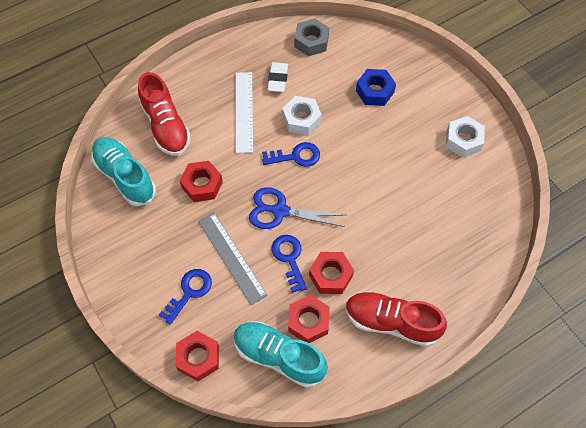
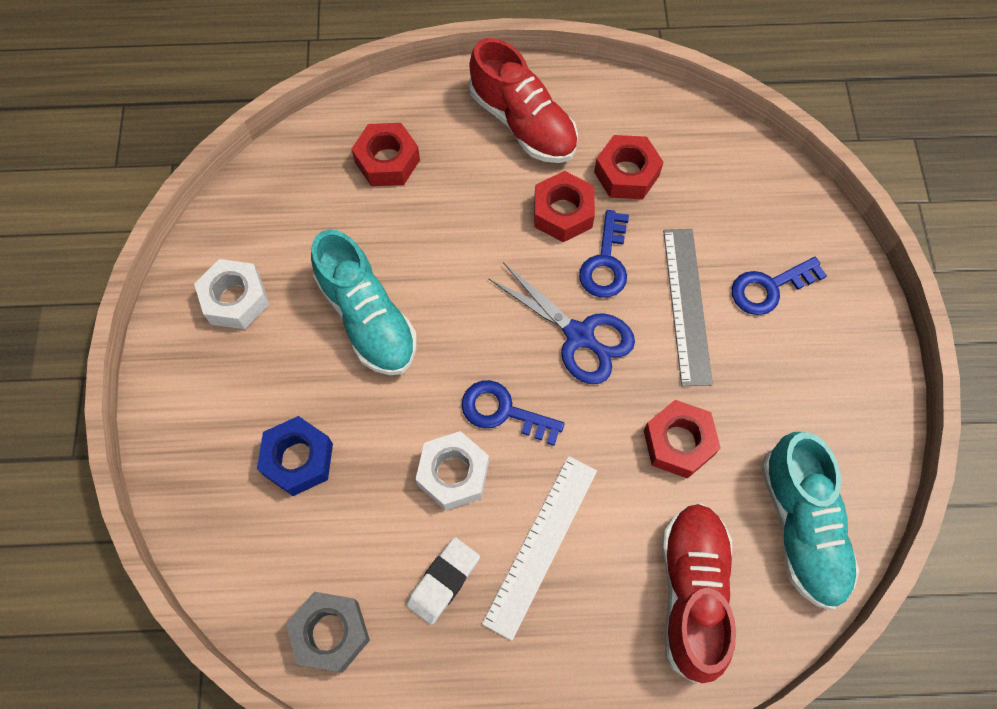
camera: 150 degrees left, 5 degrees up
(198, 358) = (792, 201): red nut -> red nut (387, 161)
(279, 357) = (687, 154): turquoise shoe -> turquoise shoe (367, 318)

